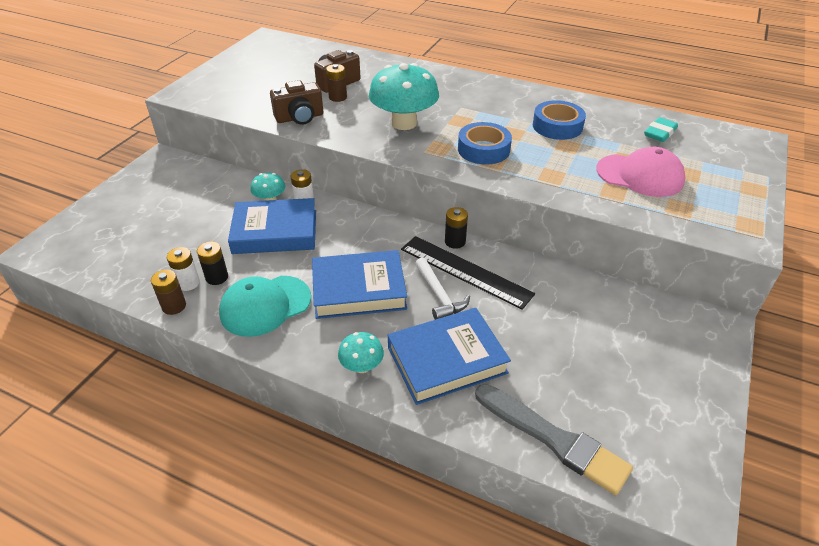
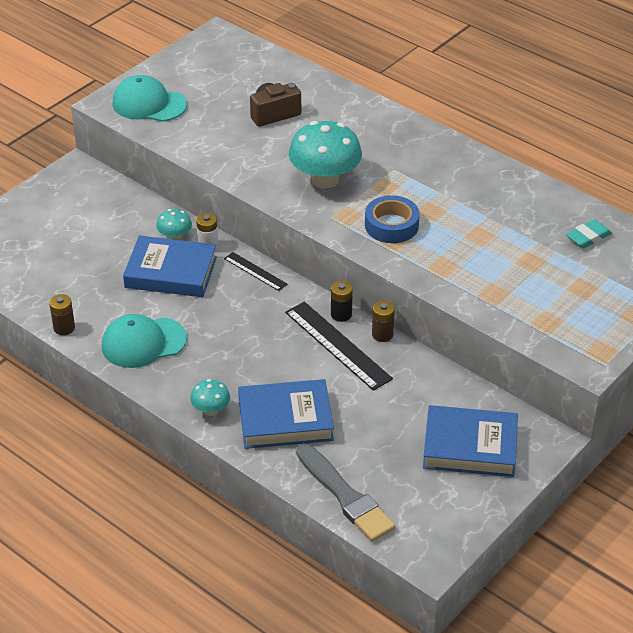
camera: 15 degrees right, 0 degrees up
(188, 283) = (80, 309): white battery -> none
(217, 277) = (106, 308): black battery -> none
(219, 89) = (149, 104): none -> turquoise cap
(300, 118) = (221, 155): brown camera -> none
(338, 97) = (268, 135): brown battery -> brown battery (382, 334)
(357, 217) = (255, 271): none -> black ruler
(359, 289) = (231, 343): blue book -> blue book (470, 446)
(439, 295) = (303, 363): white hammer -> none
(557, 126) = (483, 210): blue tape -> none
(640, 175) = (532, 282): pink cap -> none

